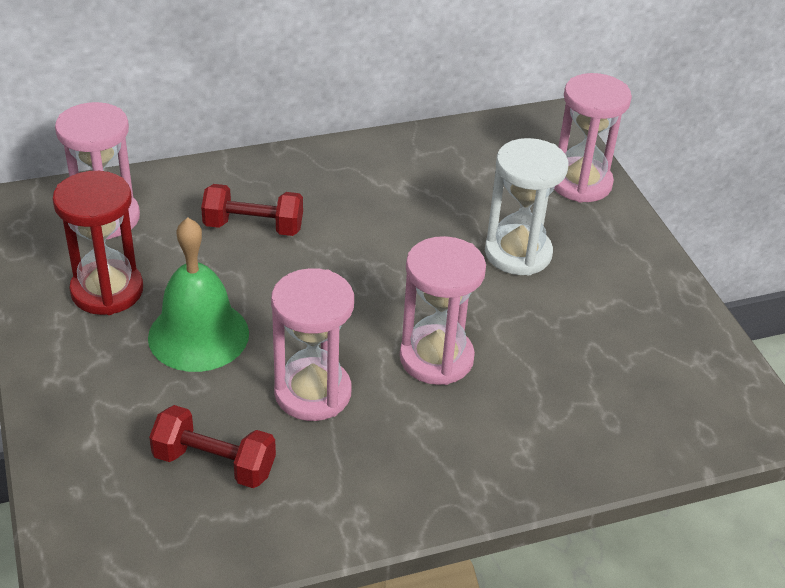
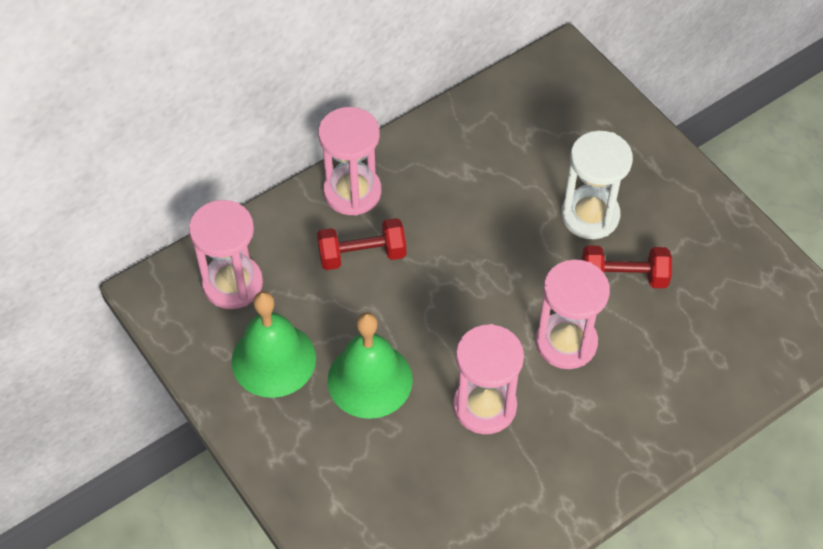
camera: 15 degrees left, 15 degrees up
(107, 291) = (273, 359): red hourglass -> green bell
(214, 463) = (439, 495): red dumbbell -> red dumbbell (623, 277)
(580, 183) = (614, 122): pink hourglass -> pink hourglass (352, 192)

